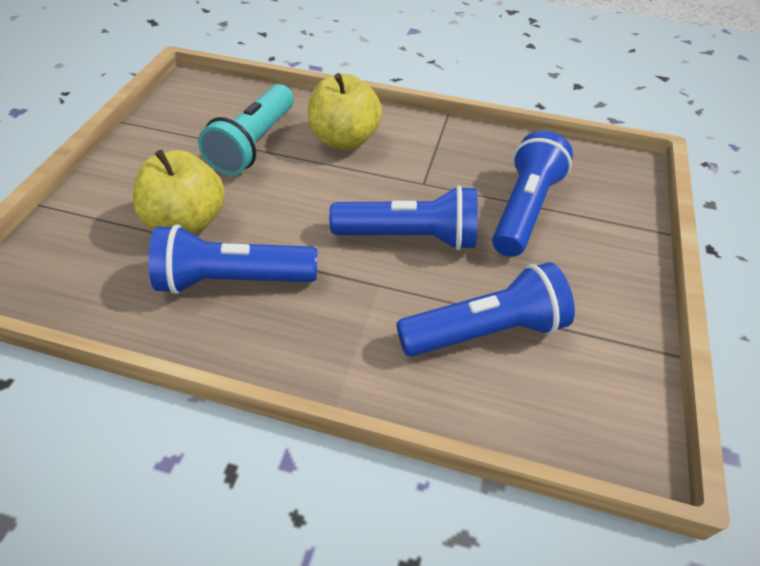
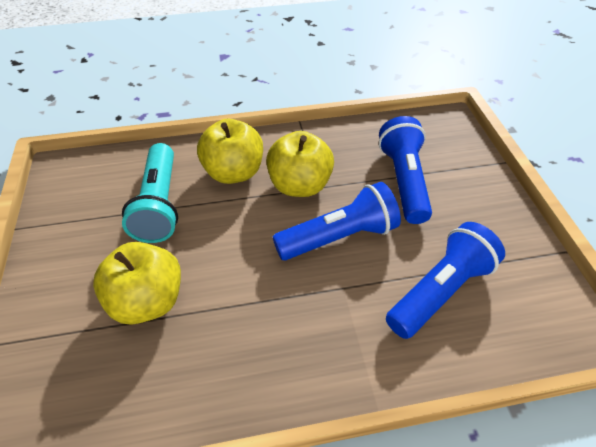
camera: 25 degrees left, 0 degrees up
(233, 279) = (224, 336): blue flashlight -> none
(403, 174) = (299, 185): none -> yellow apple

